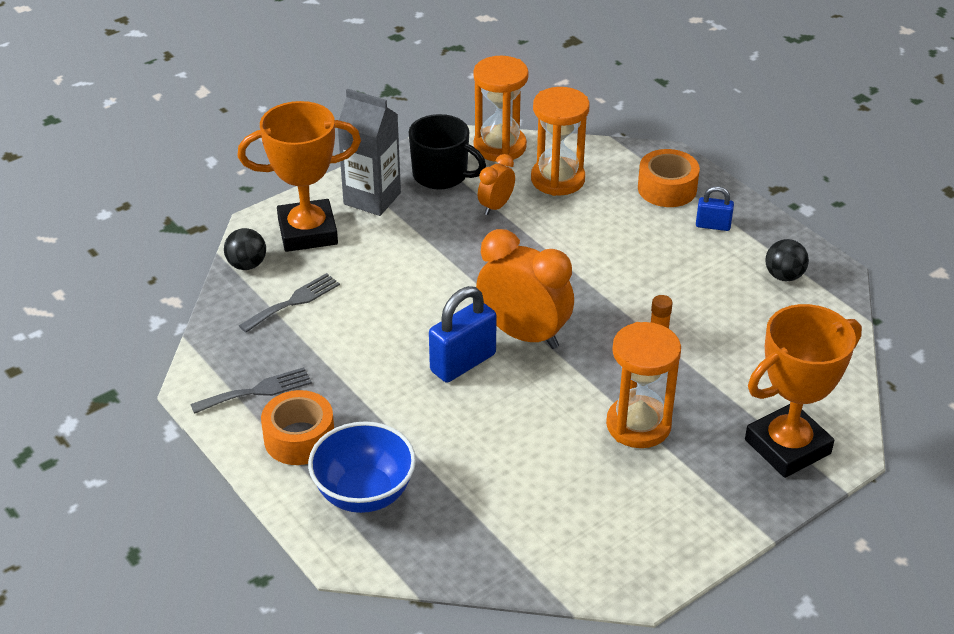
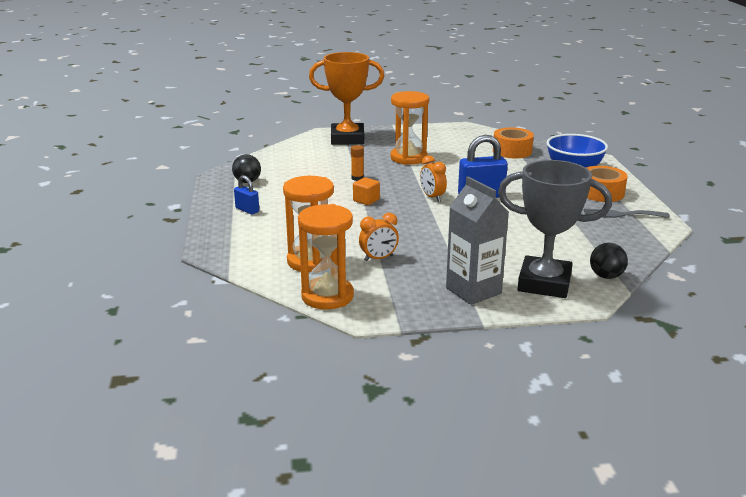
camera: 150 degrees left, 15 degrees down
(293, 302) = (577, 247): grey fork -> none
(307, 232) = (544, 283): orange trophy -> grey trophy
(441, 175) = (399, 290): black mug -> none
(524, 334) = (432, 197): orange clock -> orange clock, size x0.51
(599, 296) = (366, 200): none -> orange cube
(667, 189) = (243, 234): orange tape -> orange tape (512, 151)

